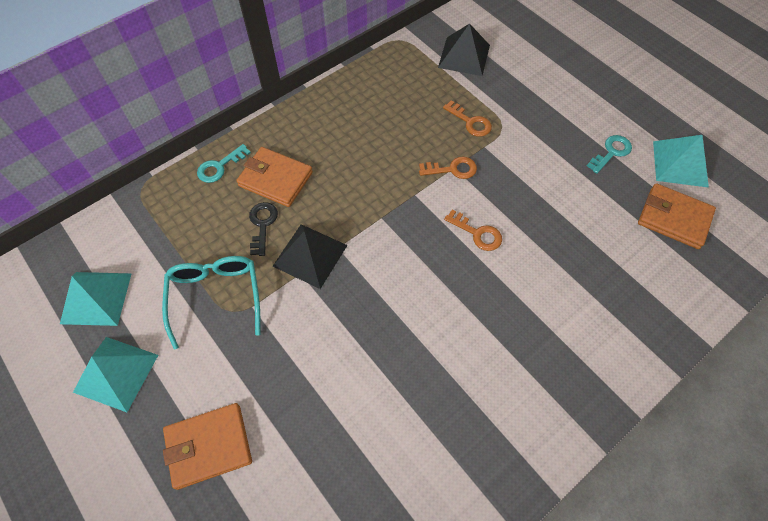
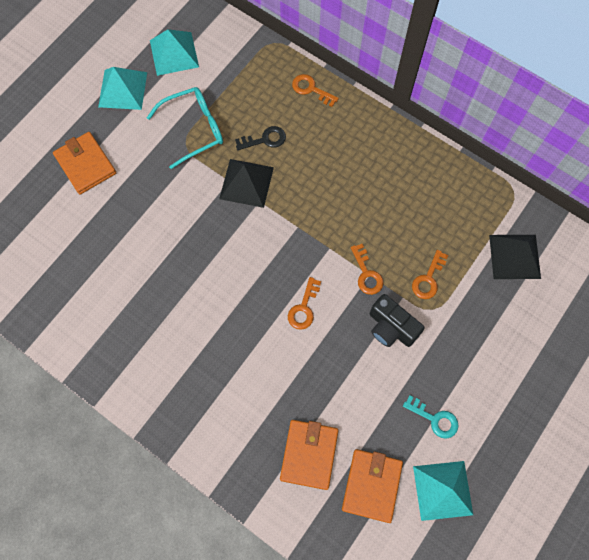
camera: 75 degrees right, 10 degrees up
(220, 166) = (311, 89): turquoise key -> orange key
(275, 179) = (311, 134): orange wallet -> orange wallet (309, 454)
(514, 163) = (391, 327): none -> black camera

